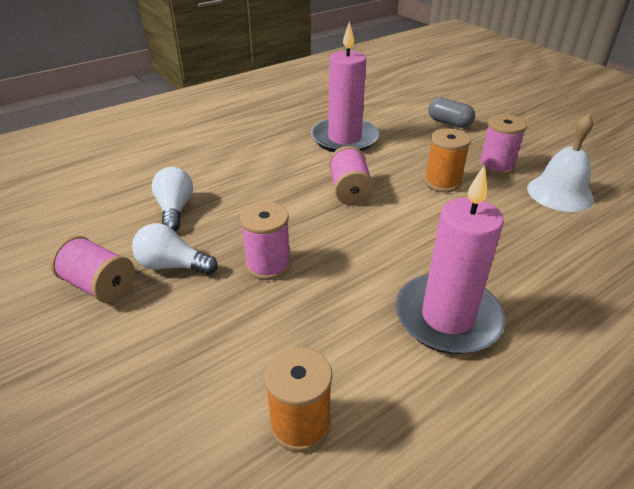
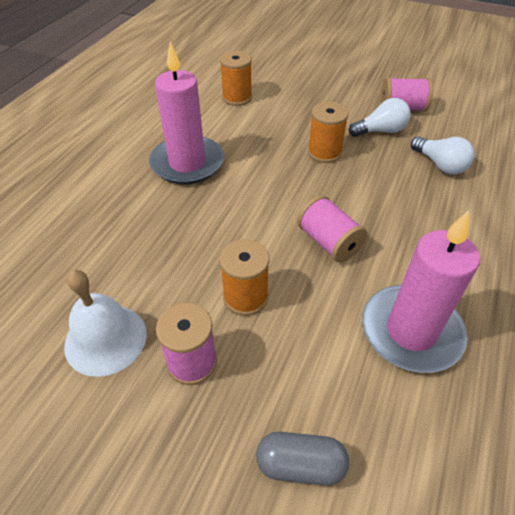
camera: 150 degrees right, 10 degrees up
(268, 265) = (324, 152): pink spool -> orange spool

